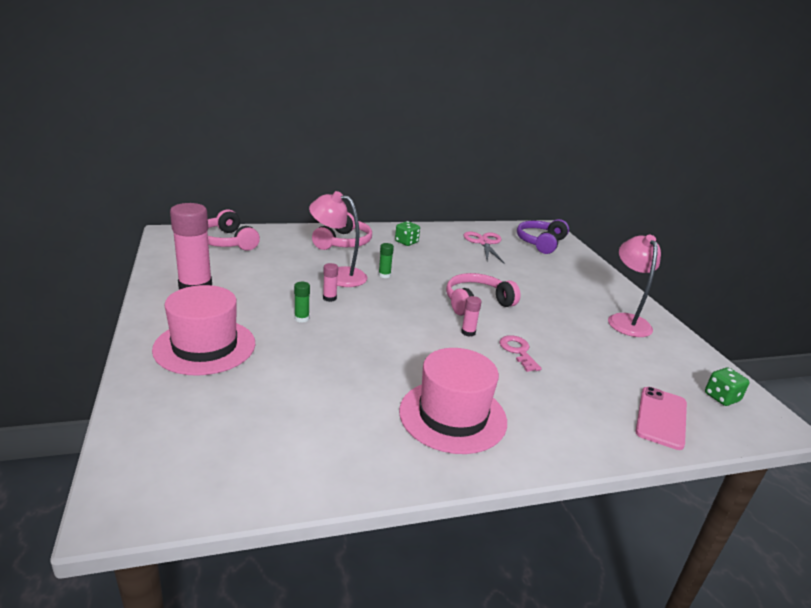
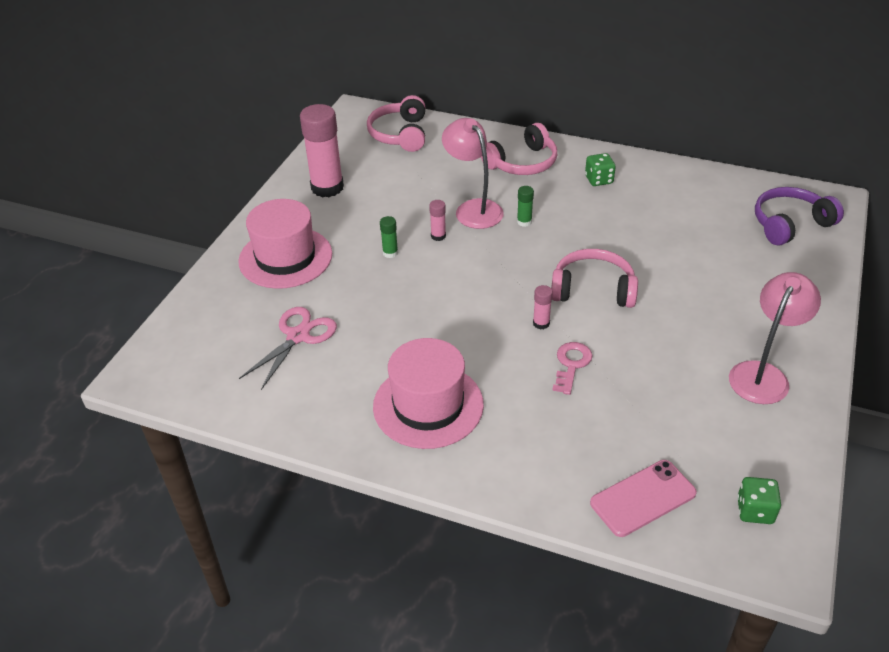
camera: 40 degrees right, 15 degrees up
(484, 243) = (703, 205): pink scissors -> pink scissors (298, 336)

